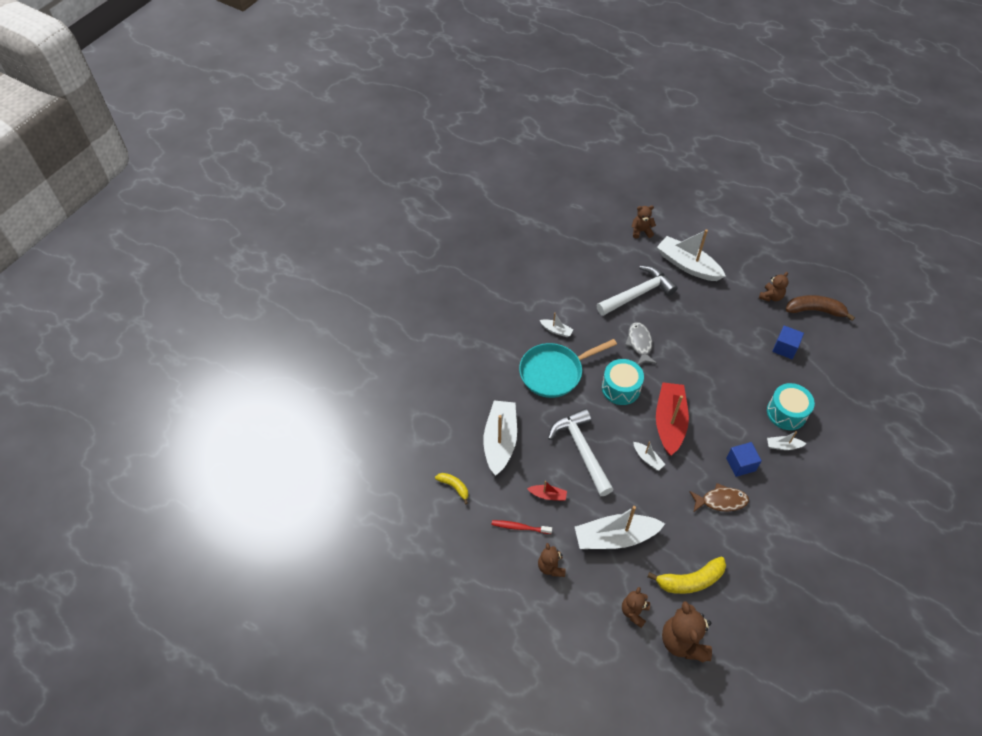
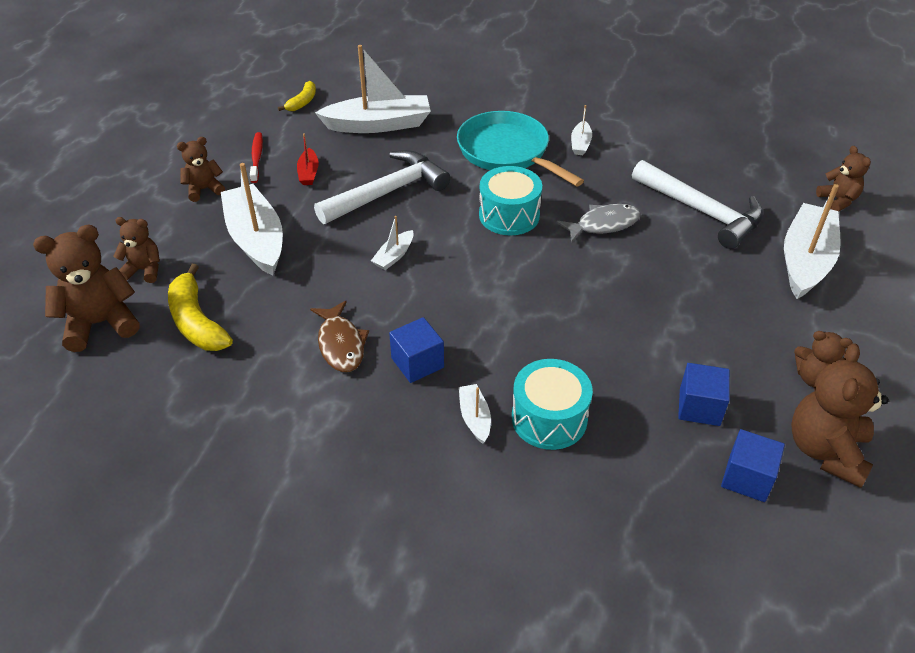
camera: 75 degrees right, 10 degrees down
(669, 422) = (468, 272): red boat -> none
(815, 310) = (826, 450): brown banana -> brown teddy bear
(828, 345) = (747, 478): none -> blue cube

